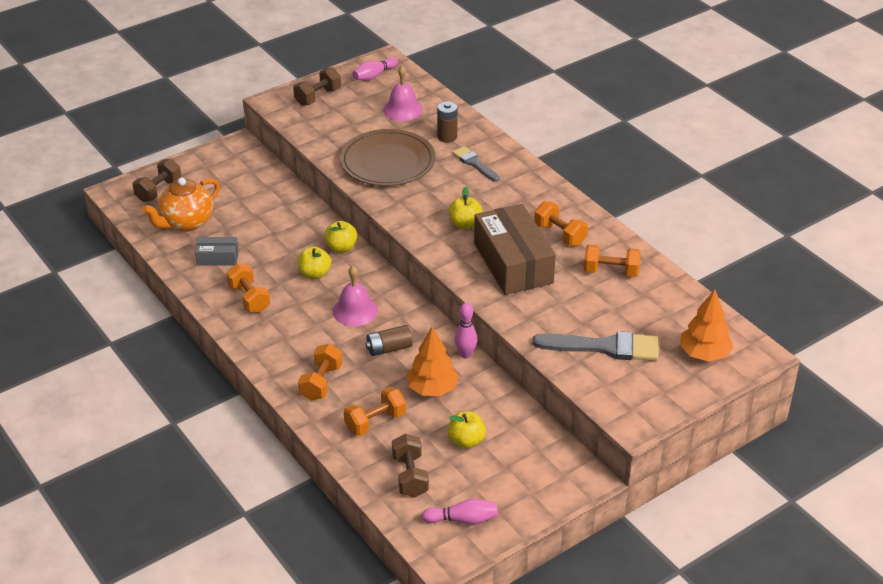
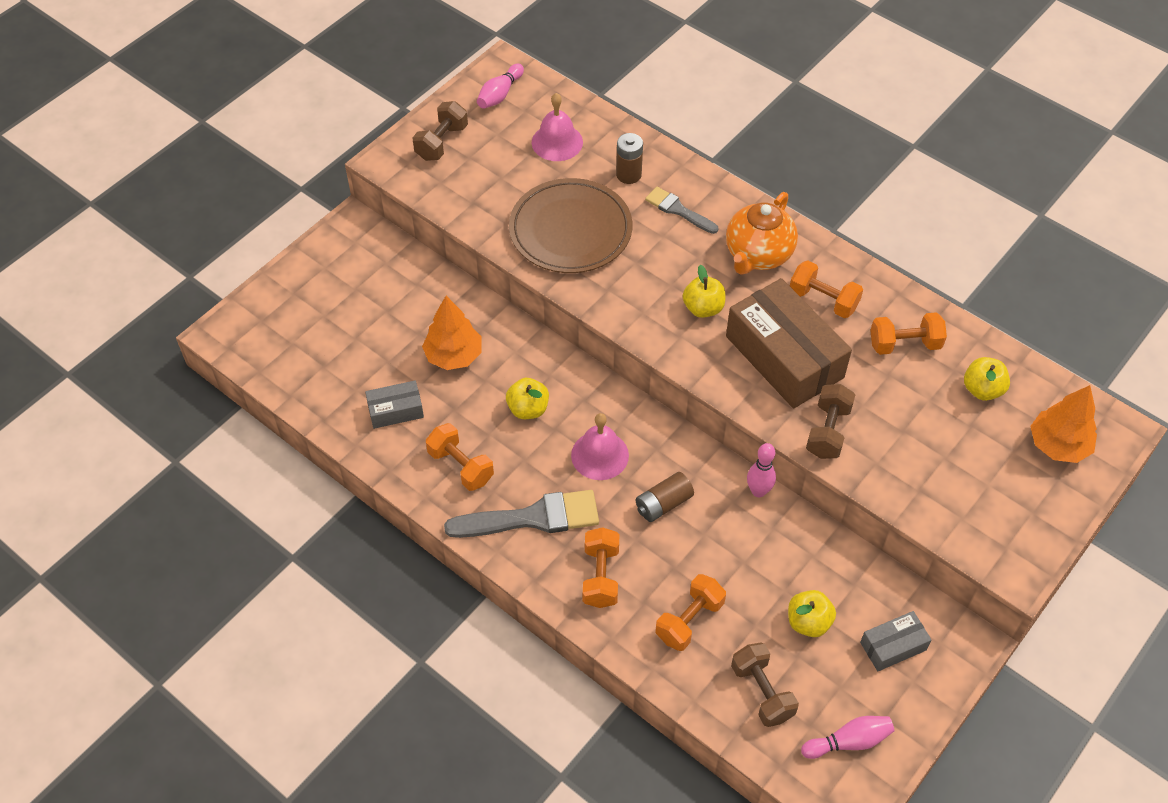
camera: 15 degrees left, 15 degrees up
(158, 190) = (278, 319): brown dumbbell -> brown dumbbell (828, 431)
(186, 223) = (333, 364): orange teapot -> orange teapot (758, 255)
(341, 248) = (545, 361): yellow apple -> yellow apple (982, 389)
(432, 389) = (738, 553): orange tree -> orange tree (454, 355)
(525, 468) = (893, 646): none -> grey box
(604, 347) = (940, 462): grey brush -> grey brush (532, 518)

